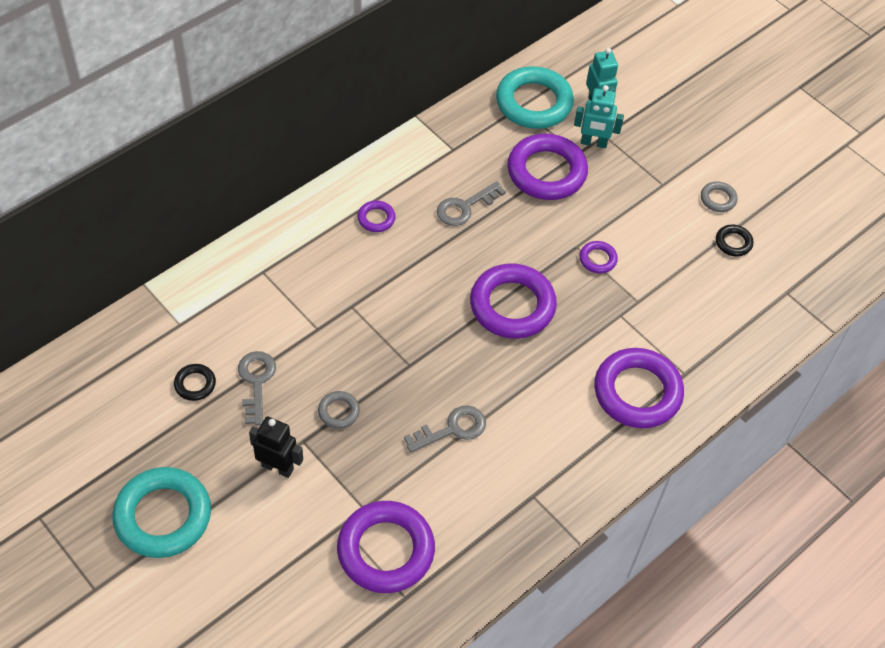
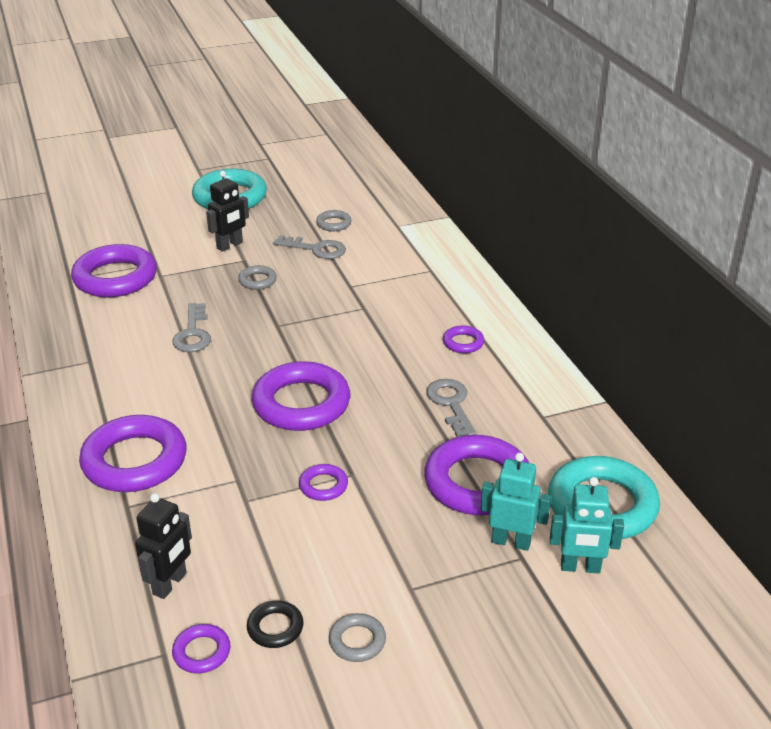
camera: 115 degrees right, 20 degrees down
(195, 384) = (333, 224): black ring -> grey ring
(593, 143) = (511, 541): turquoise robot -> turquoise robot turned 75 degrees clockwise
(735, 313) = (170, 584): none -> black robot
(773, 273) = (201, 652): none -> purple ring

